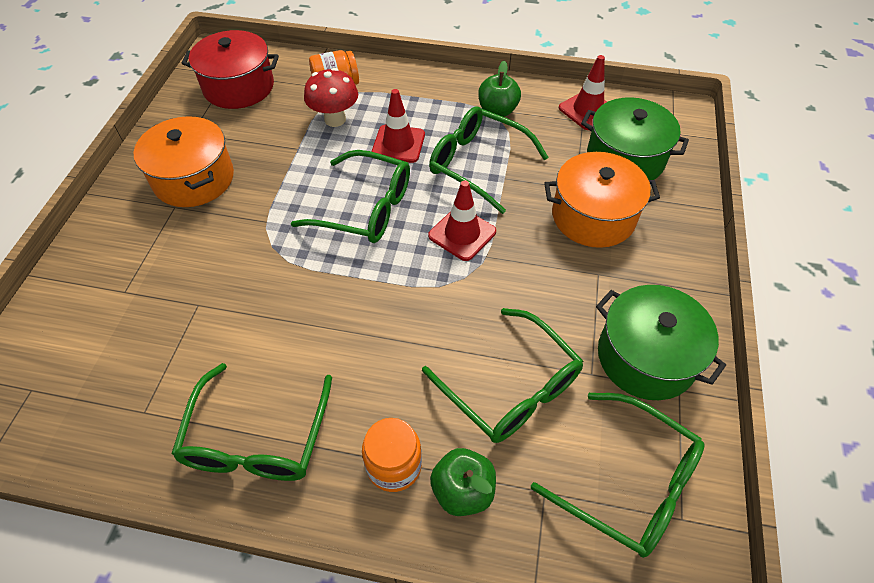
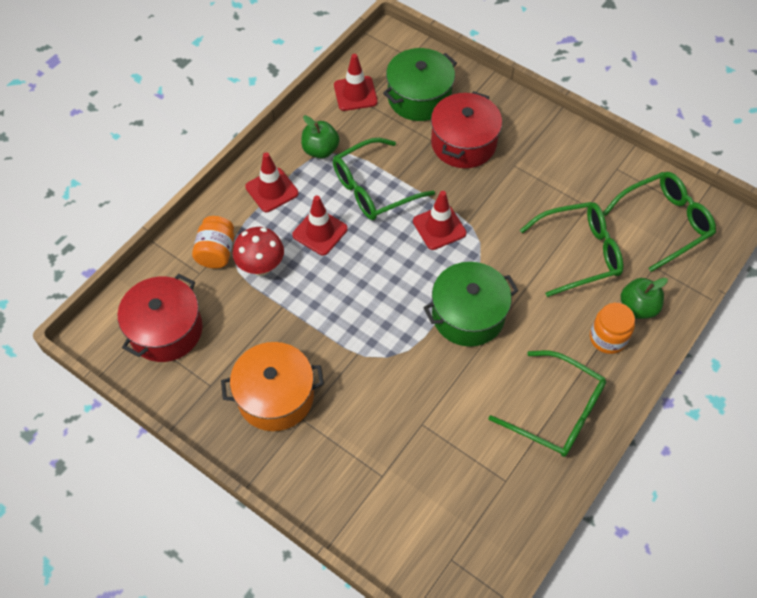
camera: 65 degrees left, 5 degrees up
(365, 208) = (380, 279): green glasses -> none
(426, 96) = (272, 190): none -> red traffic cone
(593, 216) = (463, 143): orange pot -> red pot
(646, 357) = (588, 173): green pot -> green pot (468, 315)

